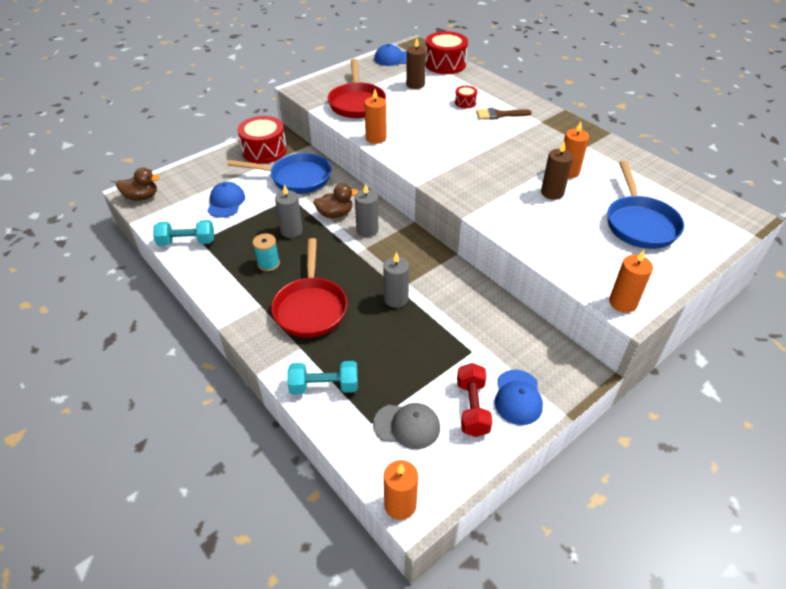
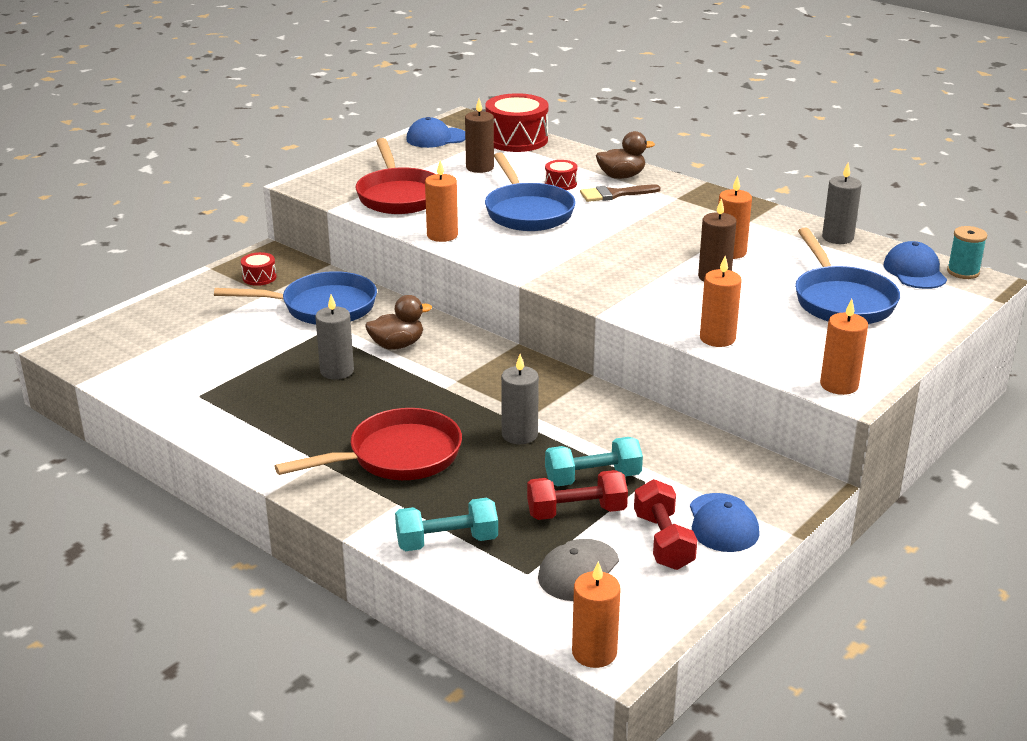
camera: 10 degrees left, 15 degrees down
(142, 197) = (83, 351): brown duck -> brown duck (621, 176)
(187, 242) = (178, 399): turquoise dumbbell -> turquoise dumbbell (592, 478)
(226, 202) = (222, 346): blue cap -> blue cap (914, 271)
(264, 150) = (259, 277): red drum -> red drum, size x0.48
(268, 264) = (315, 413): turquoise spool -> turquoise spool (963, 272)
(311, 307) = (397, 456): red pan -> red pan turned 105 degrees counterclockwise
(367, 230) = (452, 359): grey candle -> grey candle (837, 237)
(407, 426) = (578, 570): grey cap -> grey cap turned 120 degrees clockwise
(418, 372) = (576, 512): none -> red dumbbell
(437, 124) = (527, 212): none -> blue pan
(542, 248) = (717, 338): none -> orange candle

